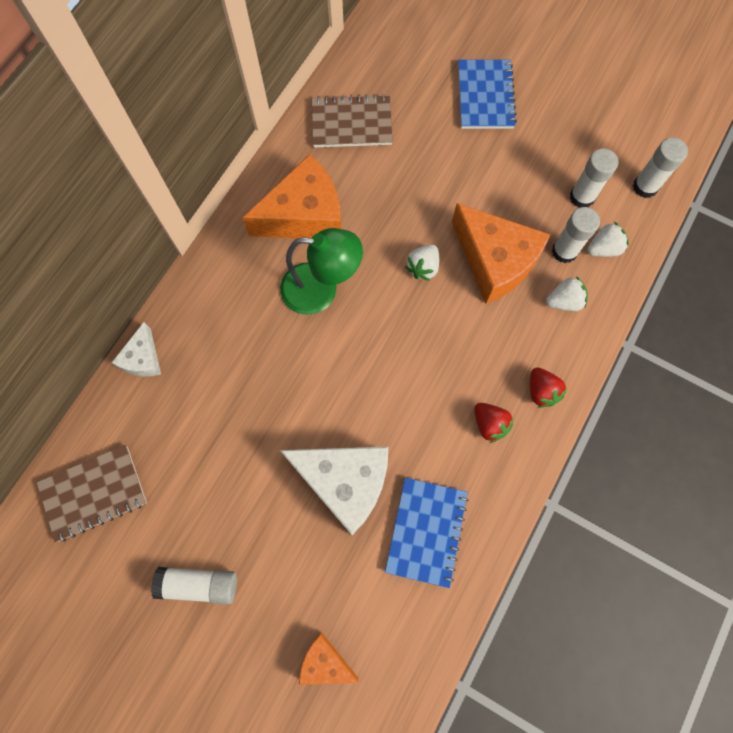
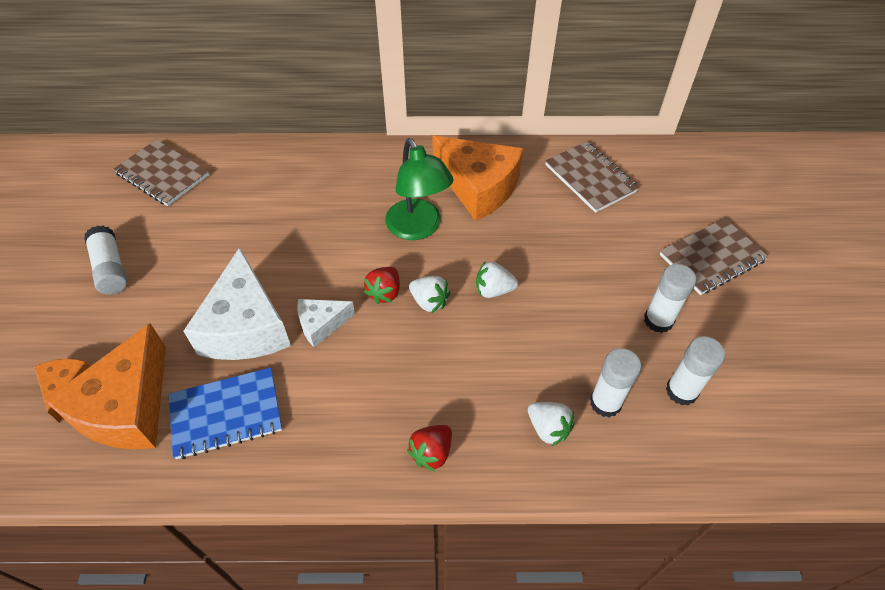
camera: 60 degrees right, 20 degrees down
(143, 358) = (286, 152): white cheese -> white cheese (321, 324)
(485, 96) = (712, 258): blue notebook -> brown notebook
(489, 424) = (367, 419): red strawberry -> red strawberry (384, 292)
(495, 261) = (544, 345): orange cheese -> orange cheese (128, 407)
(603, 248) = (639, 440): white strawberry -> white strawberry (429, 302)
(645, 186) = (751, 450): white glue stick -> white glue stick (658, 320)

